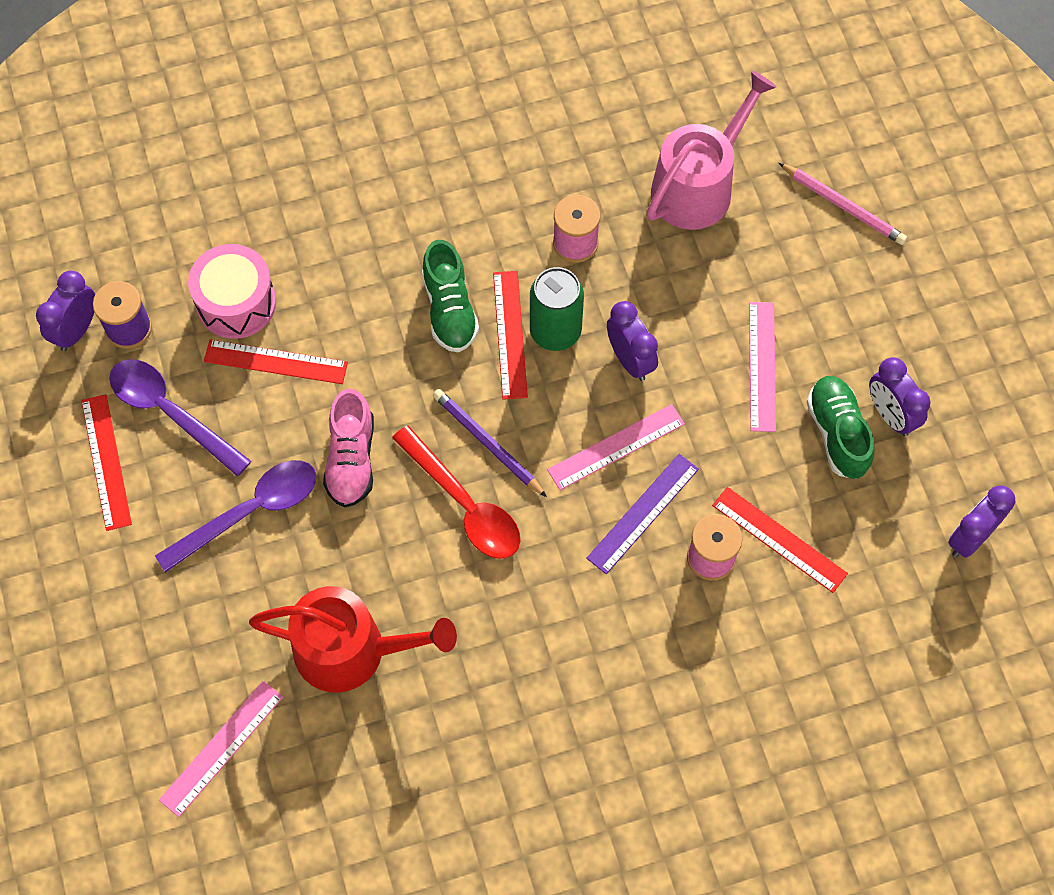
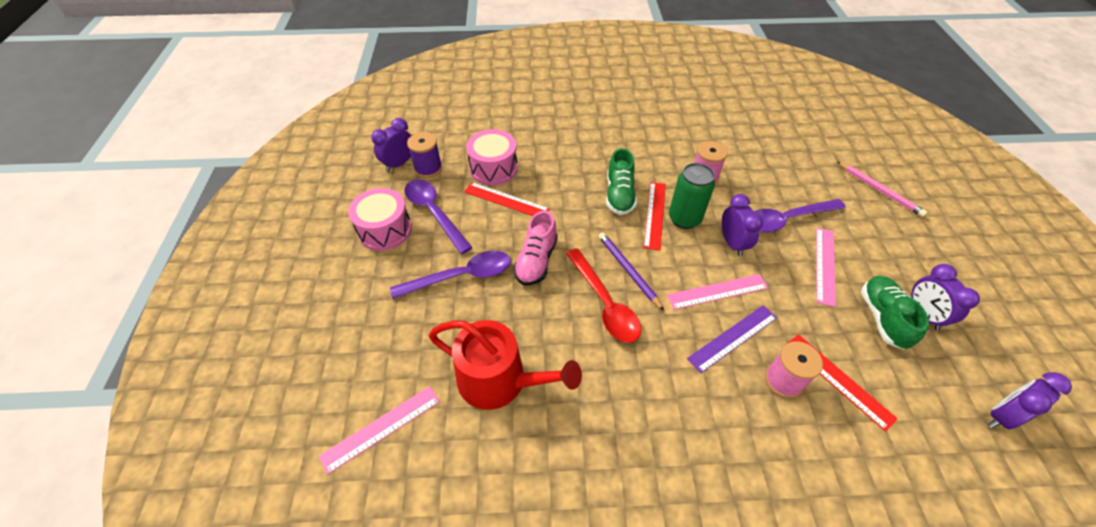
camera: 15 degrees right, 15 degrees down
(106, 462) = (385, 230): red ruler -> pink drum
(698, 186) = (784, 164): pink watering can -> none
(706, 296) = (786, 219): none -> purple spoon

